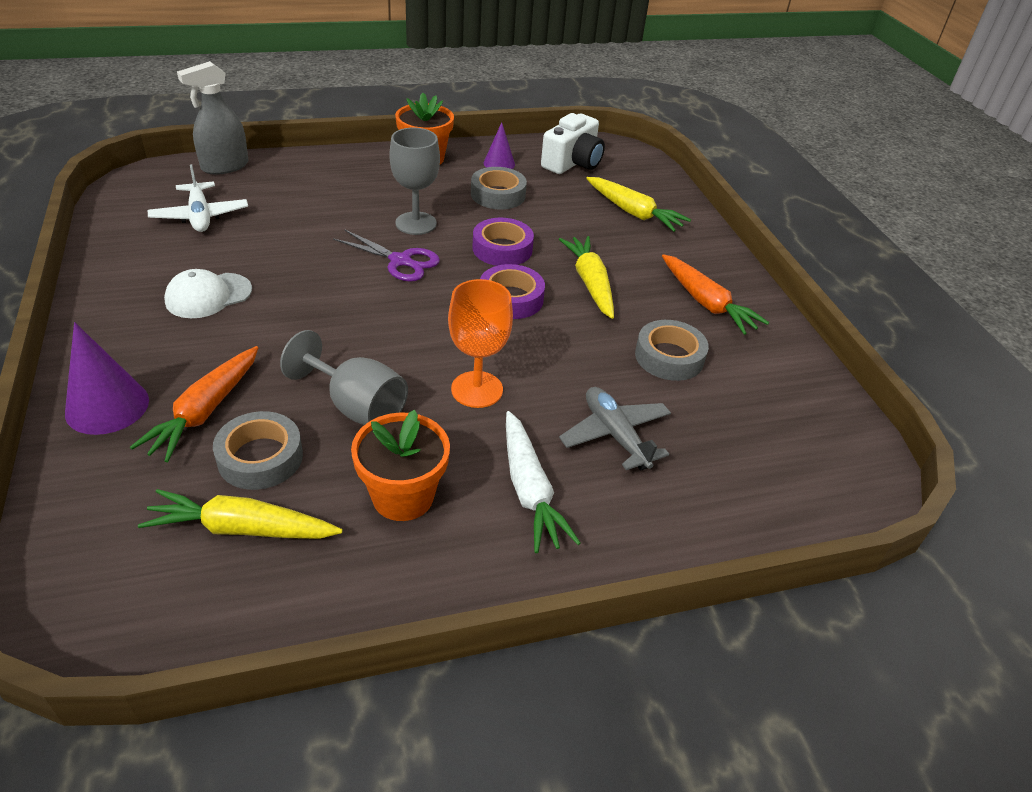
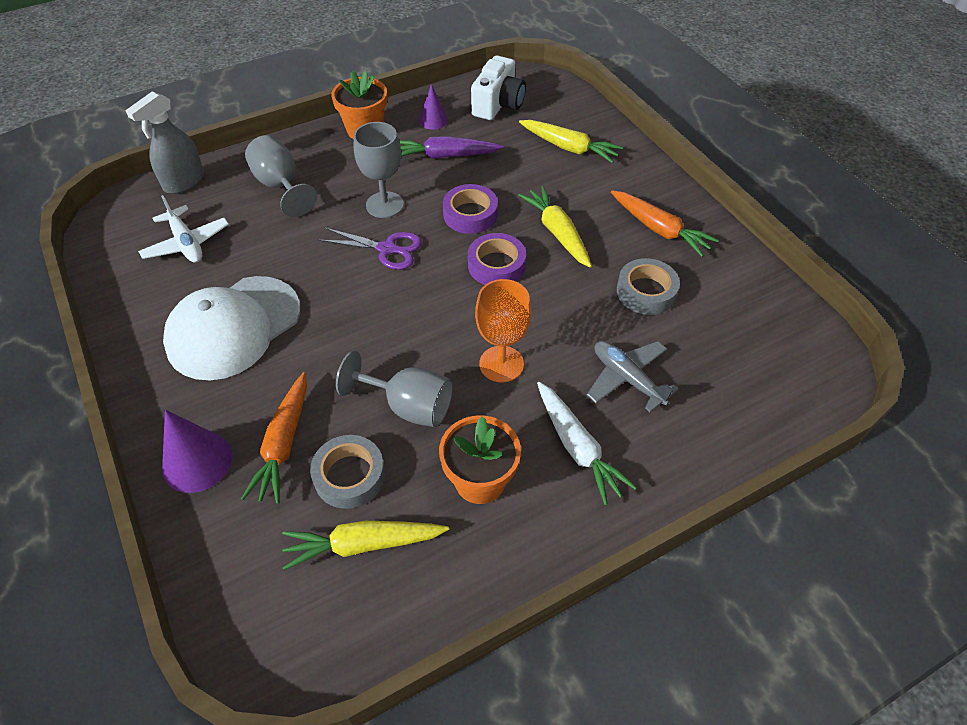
camera: 10 degrees left, 10 degrees up
(208, 296) = (233, 327): white cap -> white cap, size x1.82
(318, 187) = (280, 185): none -> grey goblet
(498, 195) = (445, 156): grey tape -> purple carrot

